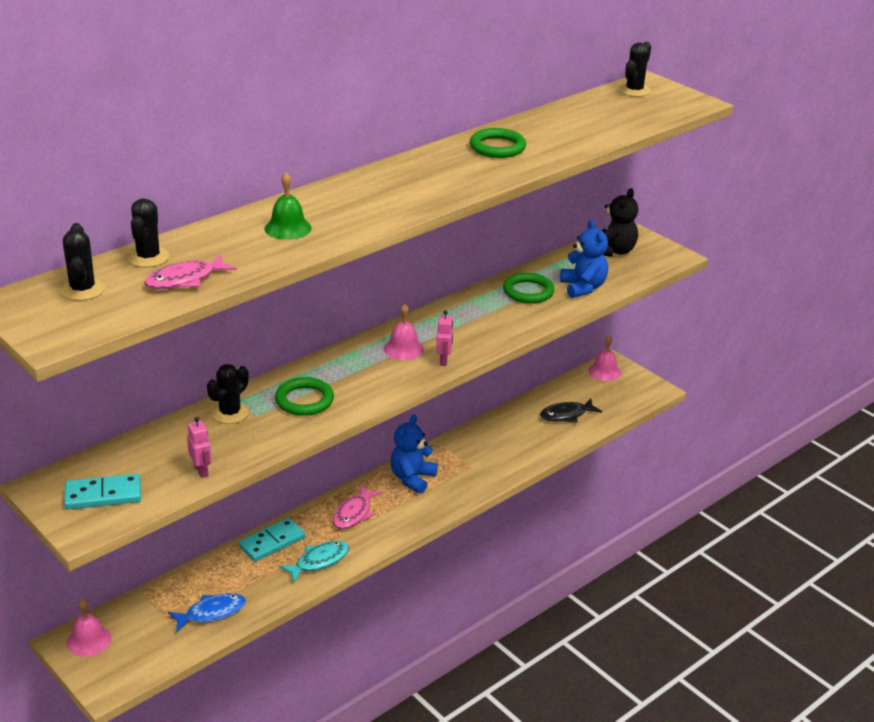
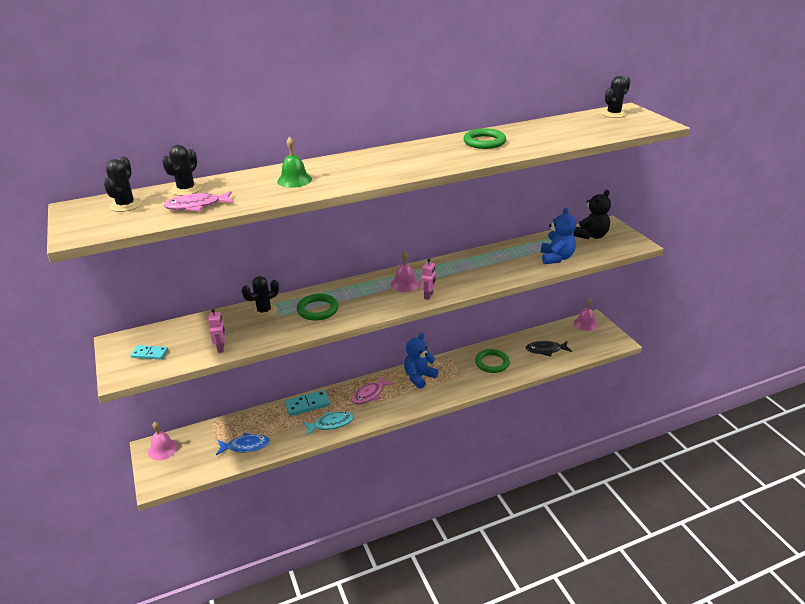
camera: 20 degrees right, 0 degrees up
(103, 495) = (150, 354): turquoise domino -> turquoise domino, size x0.64
(528, 291) = (514, 256): green ring -> green ring (492, 363)

